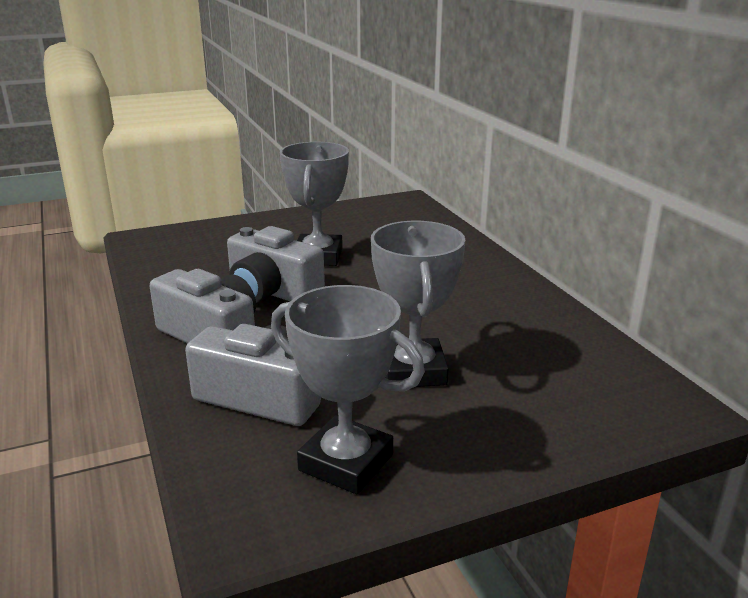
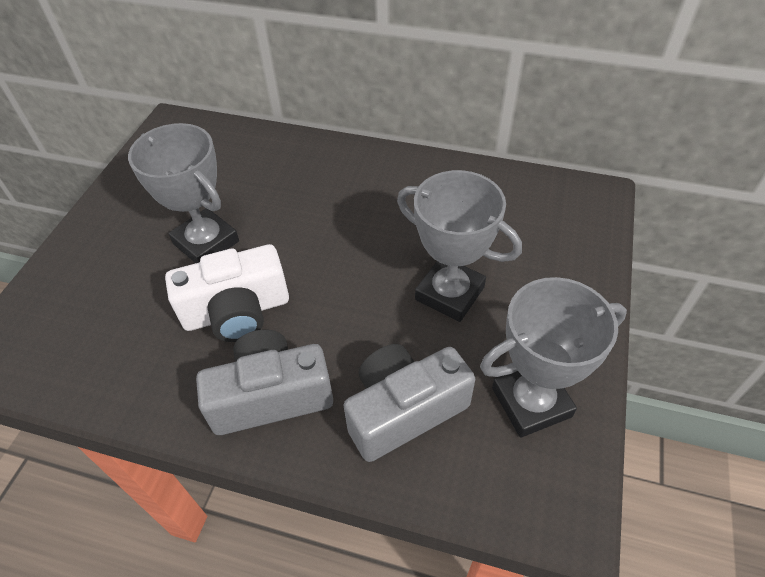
camera: 50 degrees left, 25 degrees up
(272, 292) = (237, 311): grey camera -> white camera

